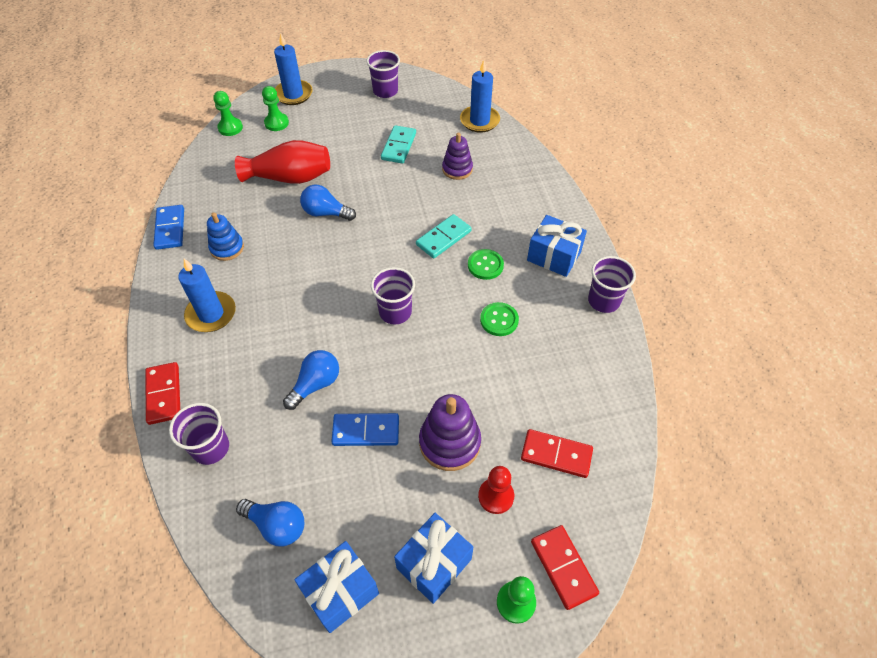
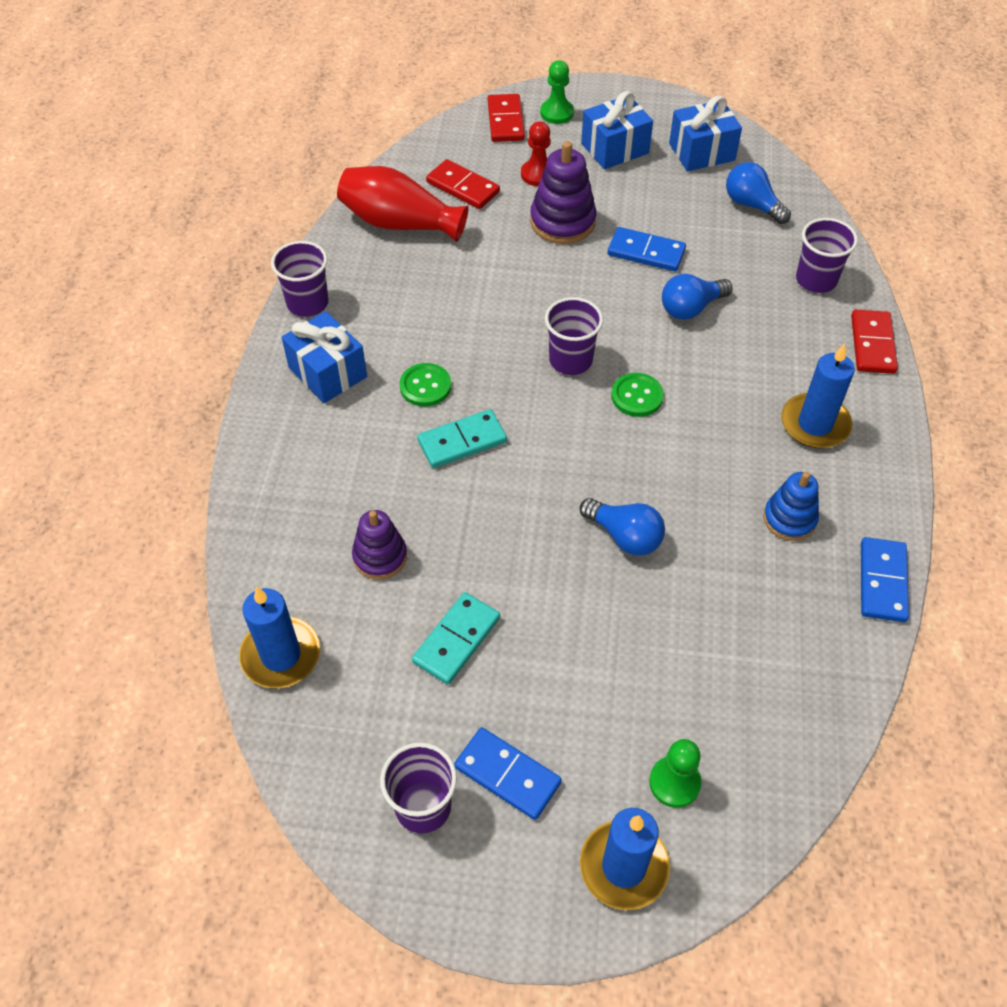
camera: 160 degrees left, 0 degrees up
(230, 128) = (772, 800): green pawn -> none
(290, 177) = (670, 628): red vase -> red vase (399, 223)
(353, 108) = (507, 775): none -> blue domino
(499, 320) = (447, 316): green button -> green button (637, 396)

